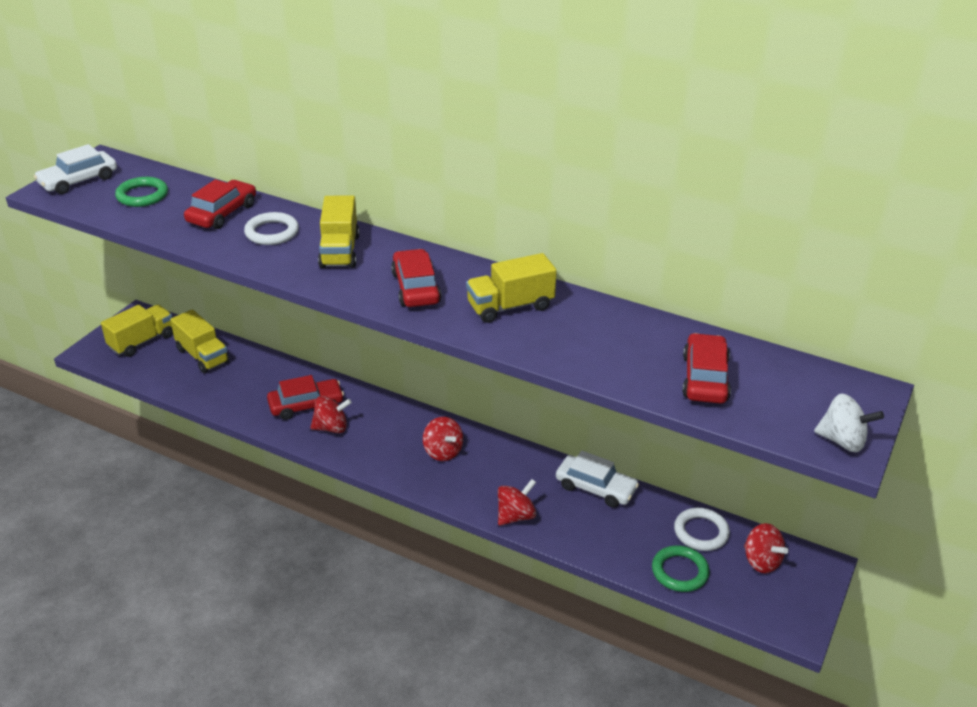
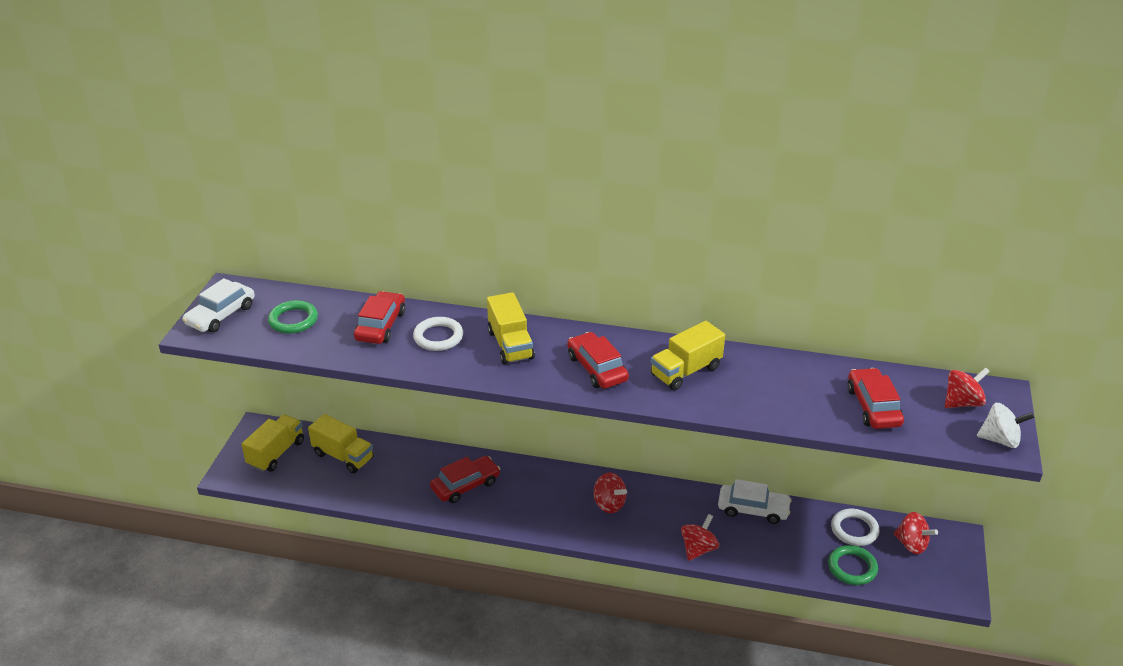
camera: 15 degrees left, 0 degrees up
(331, 428) = (499, 502): red spinning top -> red spinning top (962, 402)

